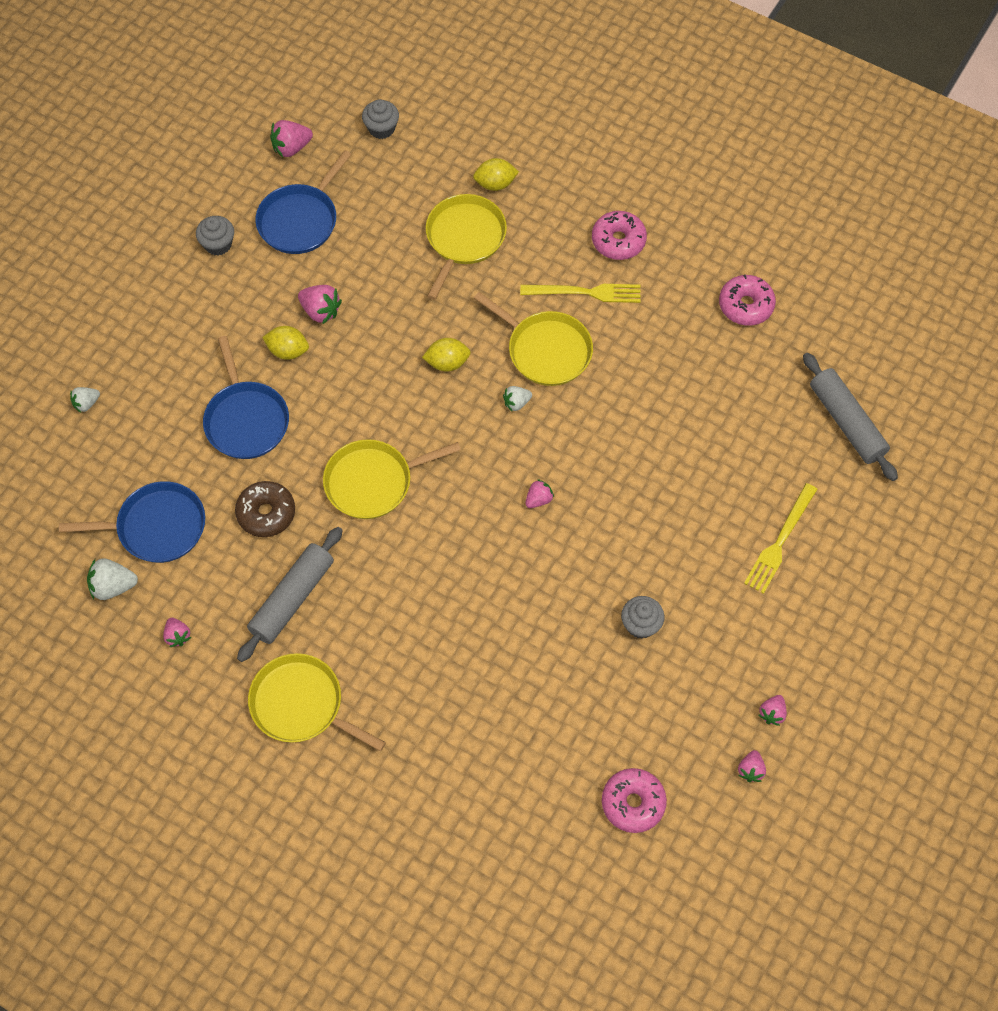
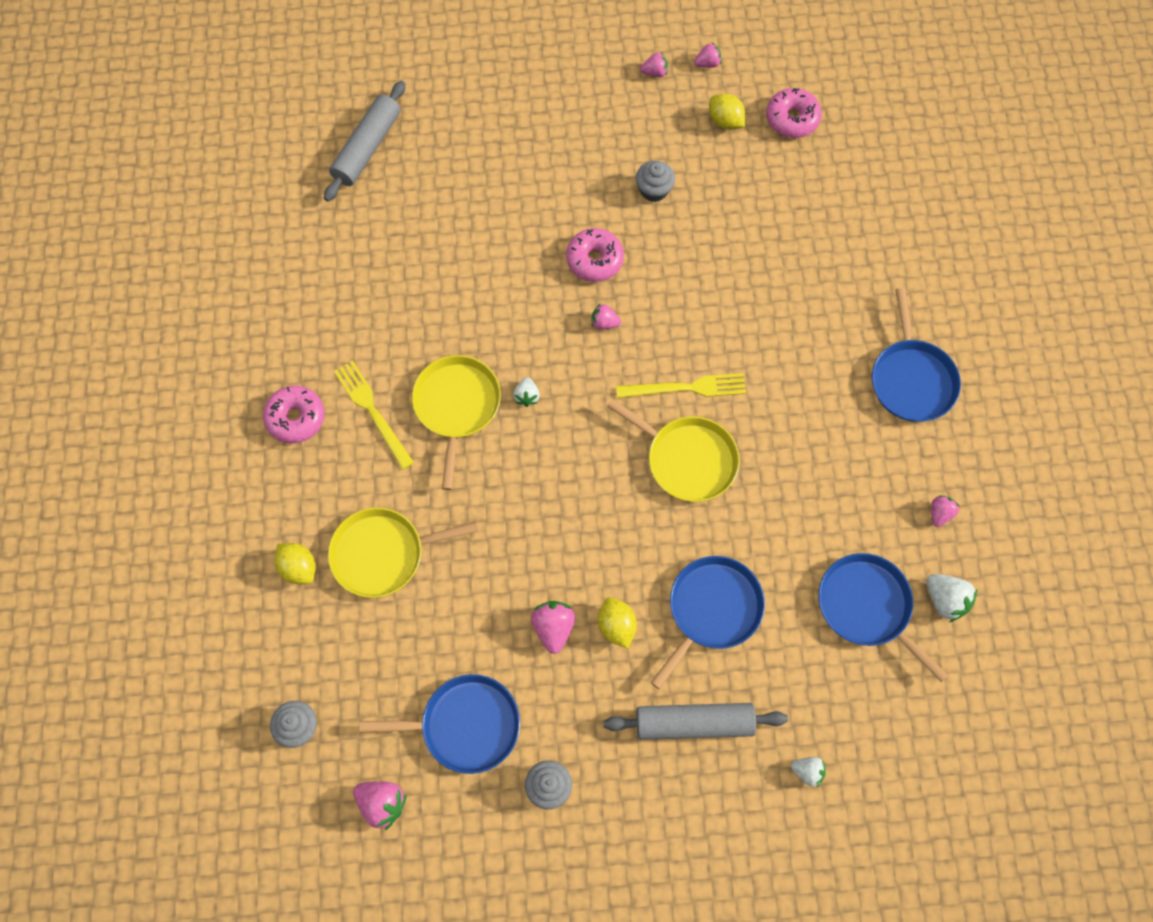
camera: 125 degrees left, 5 degrees up
(266, 513) = (782, 525): brown donut -> none
(292, 598) = (836, 448): grey rolling pin -> grey rolling pin (693, 723)
(301, 704) = (911, 379): yellow pan -> blue pan
(447, 363) = (528, 478): yellow lemon -> yellow lemon (725, 121)
(516, 403) = (527, 396): white strawberry -> white strawberry turned 60 degrees clockwise
(745, 305) = (299, 278): pink donut -> pink donut (594, 260)
(780, 541) = (511, 138): yellow fork -> yellow fork (686, 388)

